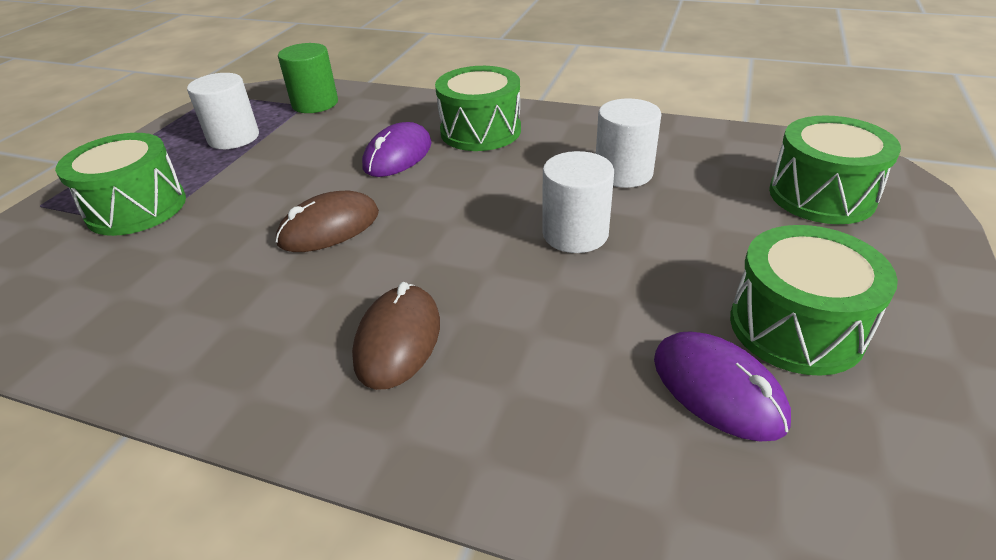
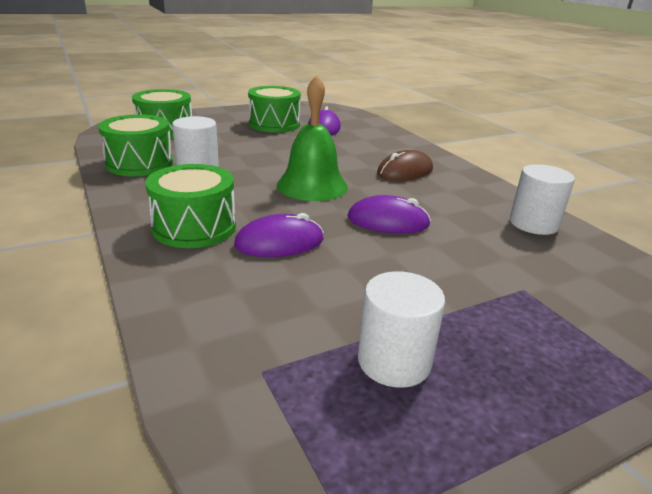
camera: 140 degrees left, 10 degrees down
(137, 208) = (532, 314): green drum -> green drum (139, 164)
(315, 103) = (248, 364): green cylinder -> none
(329, 227) = (388, 221): brown mouse -> purple mouse
(473, 225) = (312, 185): none -> green bell
(575, 234) = (278, 163): white cylinder -> white cylinder (533, 224)

